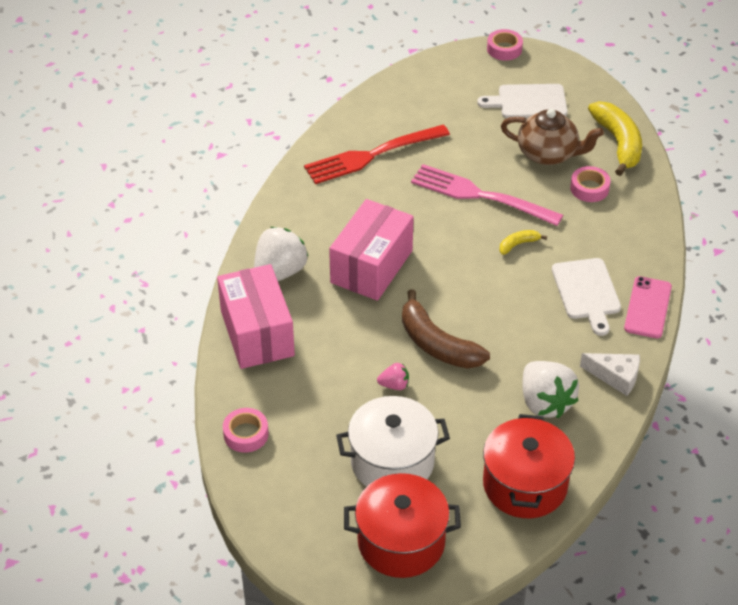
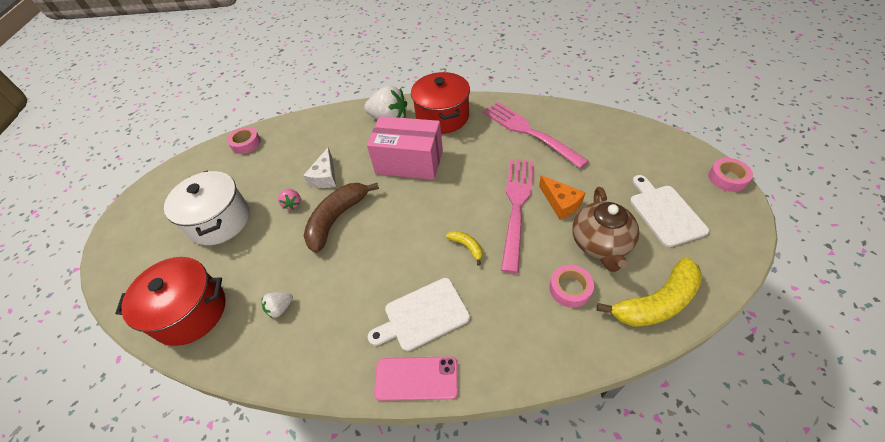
camera: 80 degrees right, 5 degrees up
(257, 333) = (332, 125): pink box -> none
(373, 155) = (530, 132): red fork -> pink fork
(401, 542) = (146, 243): red pot -> red pot (442, 117)
(488, 163) = (561, 203): none -> orange cheese
(545, 402) = (280, 308): white strawberry -> white strawberry, size x0.49
(615, 376) = (316, 363): white cheese -> white cheese (325, 177)

